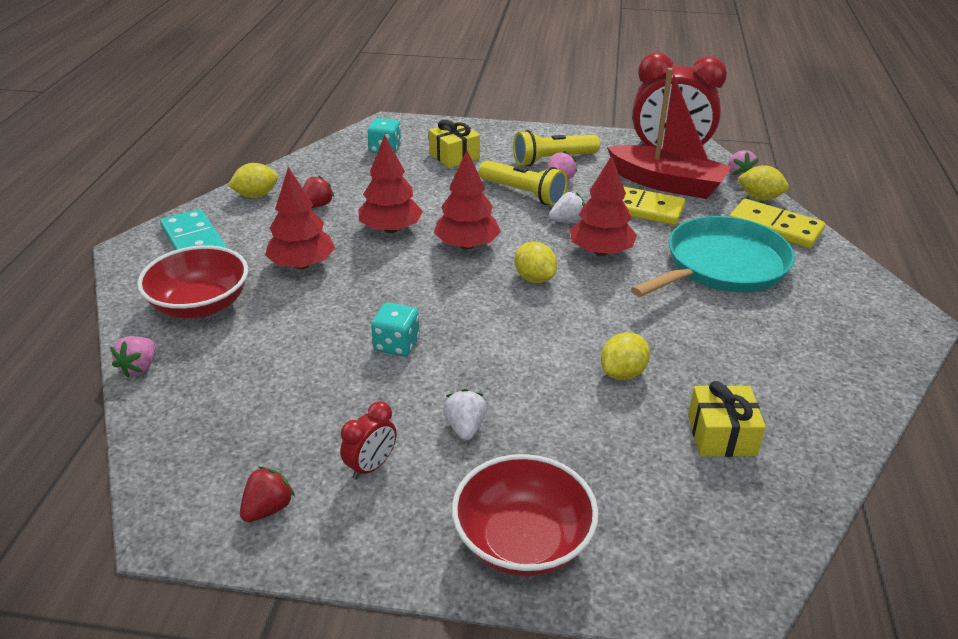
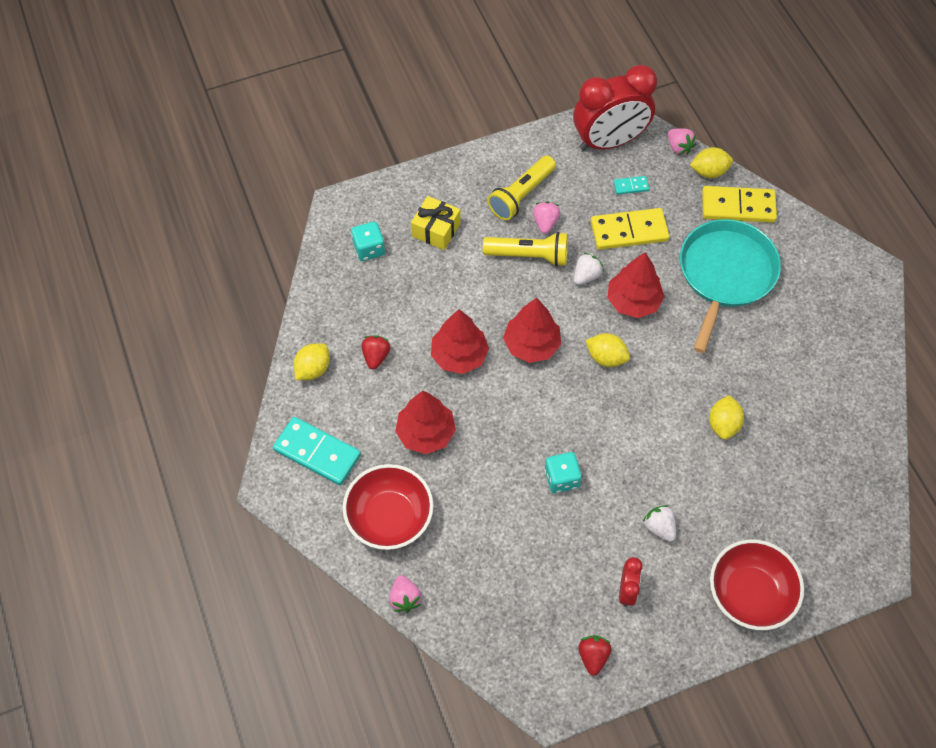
camera: 30 degrees left, 25 degrees up
(667, 184) = (631, 186): red boat -> turquoise domino
(721, 435) = (810, 448): yellow gift -> none

